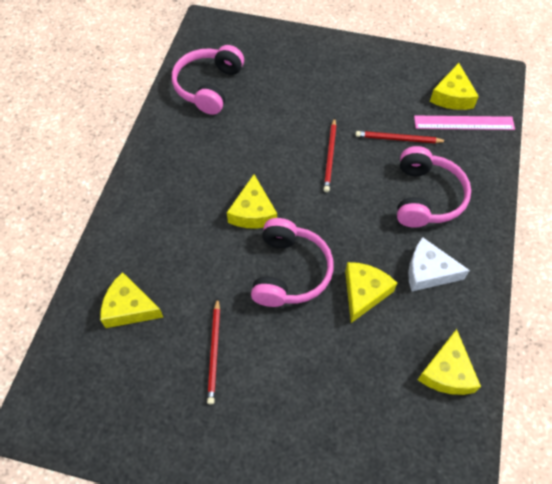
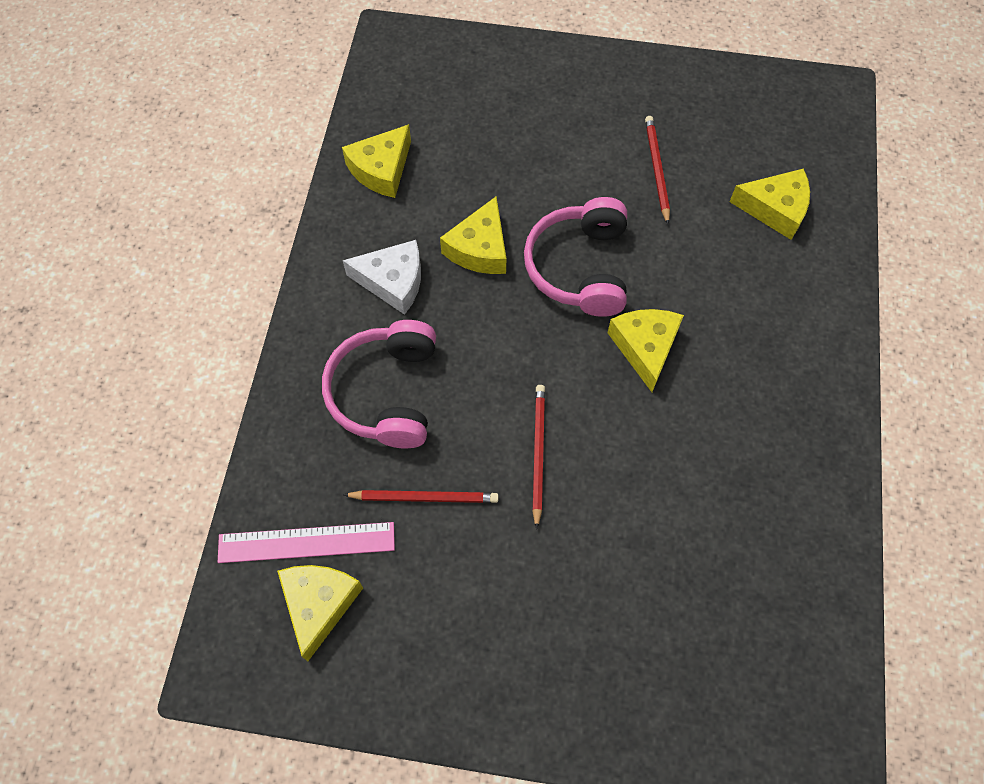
camera: 175 degrees right, 5 degrees up
(209, 86) = (776, 588): pink headphones -> none
(447, 372) = (381, 169): yellow cheese -> yellow cheese turned 150 degrees counterclockwise

